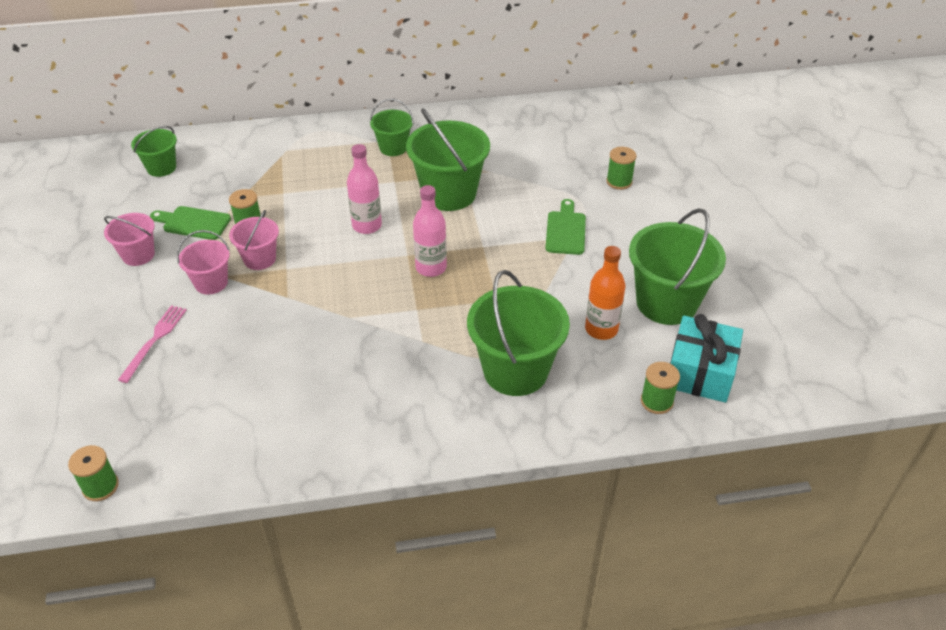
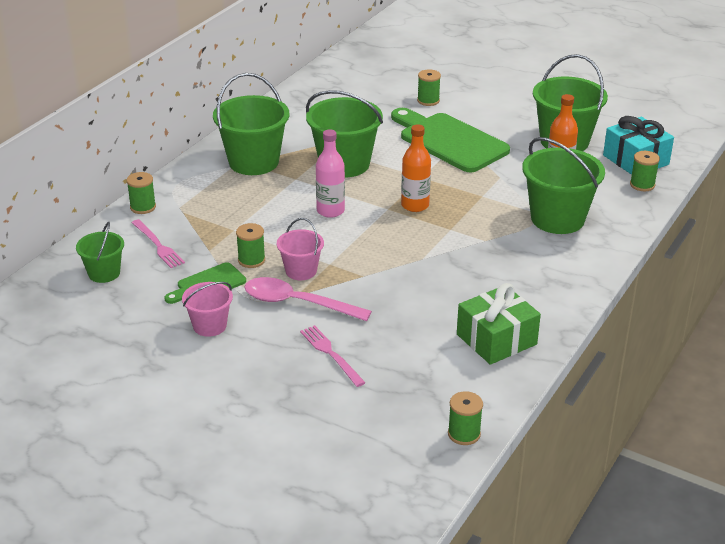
camera: 50 degrees left, 10 degrees down
(211, 283) = (298, 303): pink bucket -> pink spoon
(222, 170) = (158, 245): none -> pink fork
(265, 433) = (496, 339): none -> green gift
(267, 134) = (143, 207): none -> green spool
(393, 147) = (253, 162): green bucket -> green bucket, size x1.82
(431, 267) = (415, 205): pink bottle -> orange bottle
(565, 230) = (449, 141): green cutting board -> green cutting board, size x1.93

